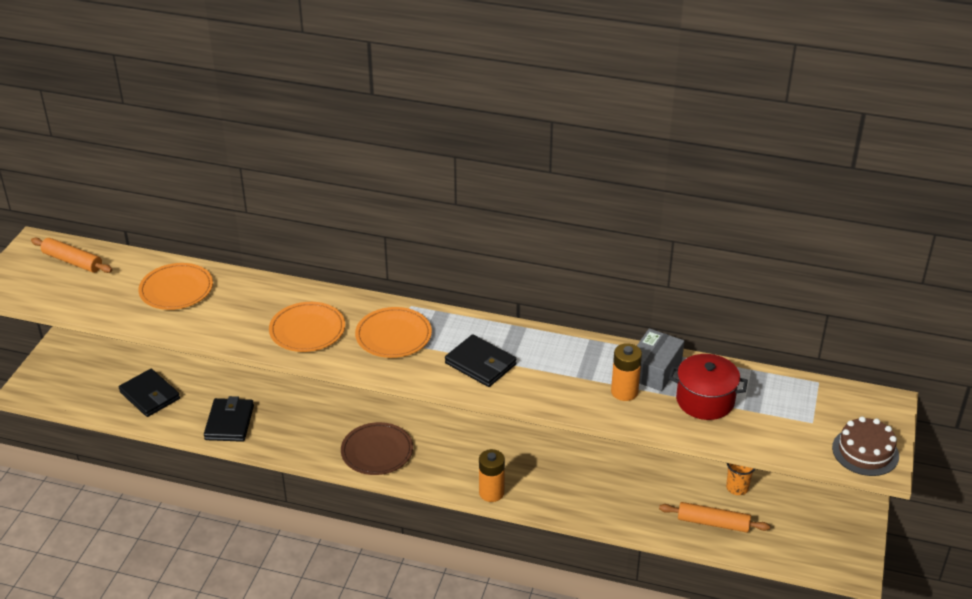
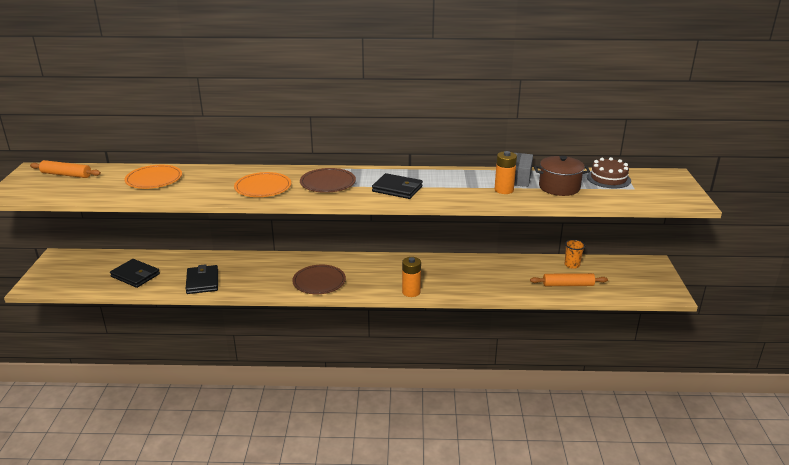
camera: 15 degrees left, 10 degrees down
(393, 336) = (328, 183): orange plate -> brown plate
(705, 400) = (559, 187): red pot -> brown pot
(865, 452) = (678, 197): brown cake -> brown cake (608, 179)

